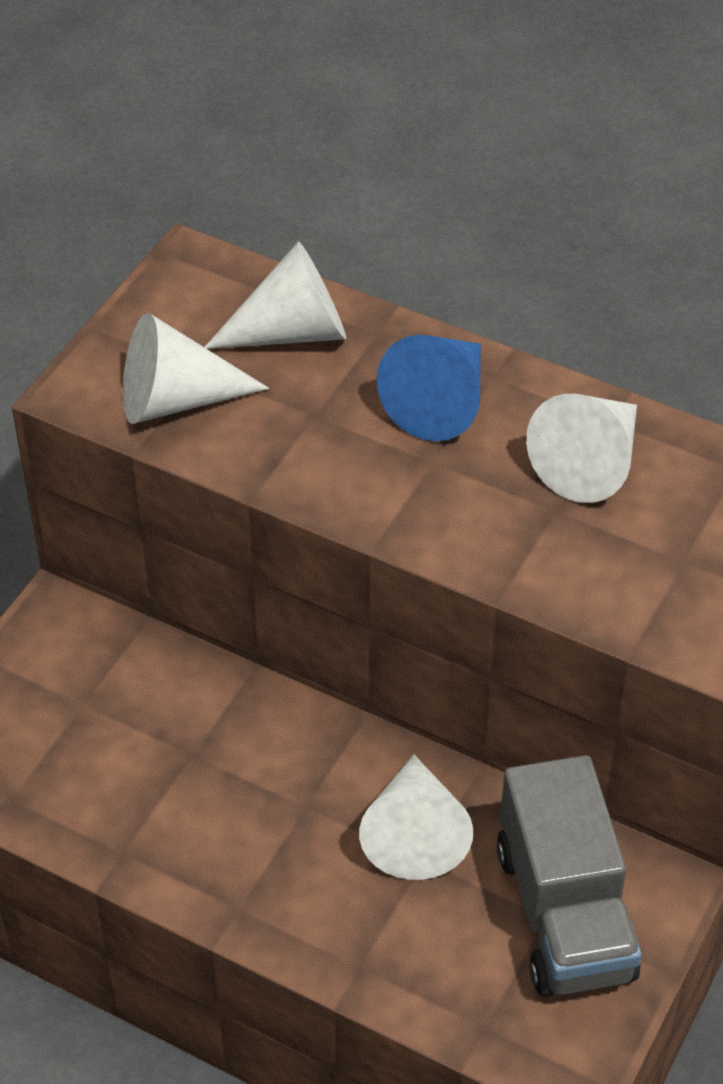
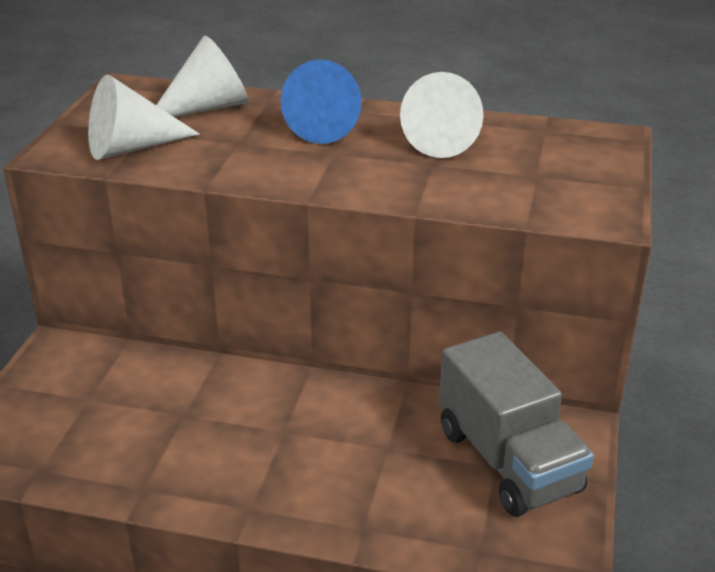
camera: 15 degrees left, 15 degrees down
(414, 833) = (374, 432): white cone -> none

